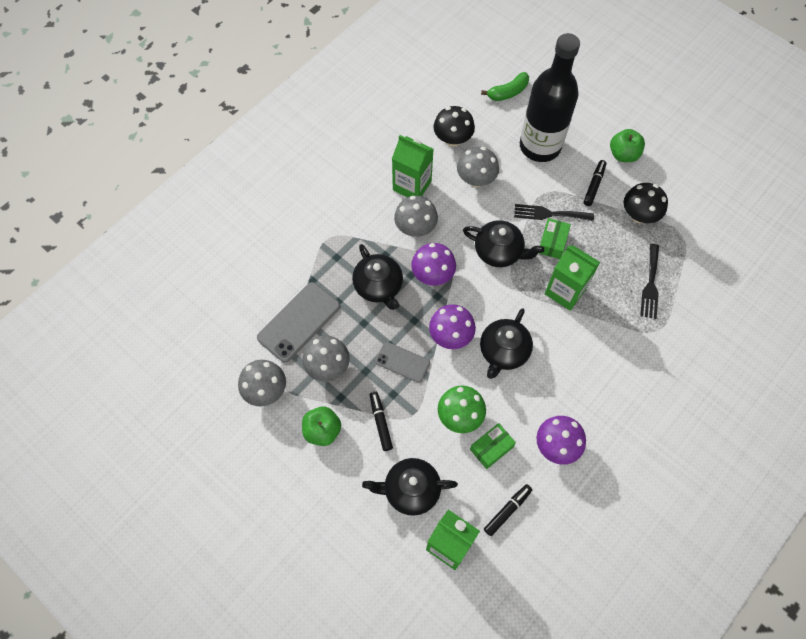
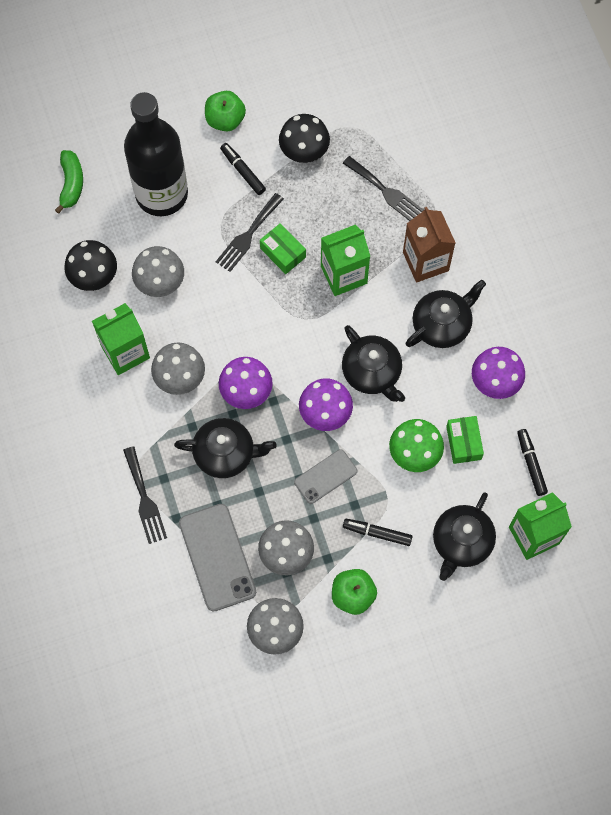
camera: 60 degrees left, 5 degrees up
(314, 253) = (144, 499): none -> black fork
(499, 251) = (260, 310): black teapot -> black teapot (442, 324)
(617, 342) = (425, 261): none -> brown carton

